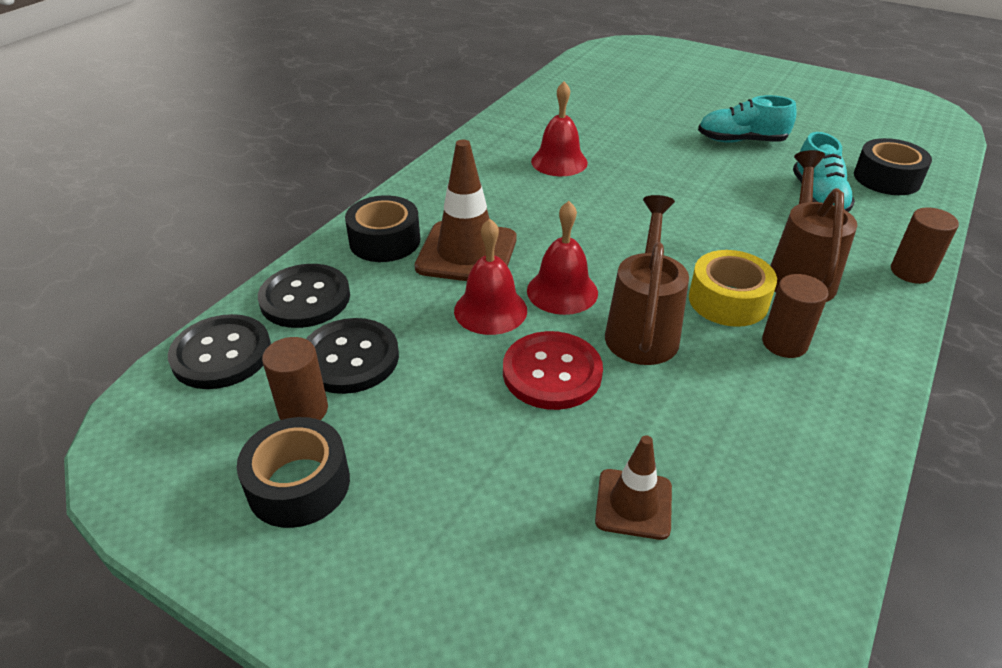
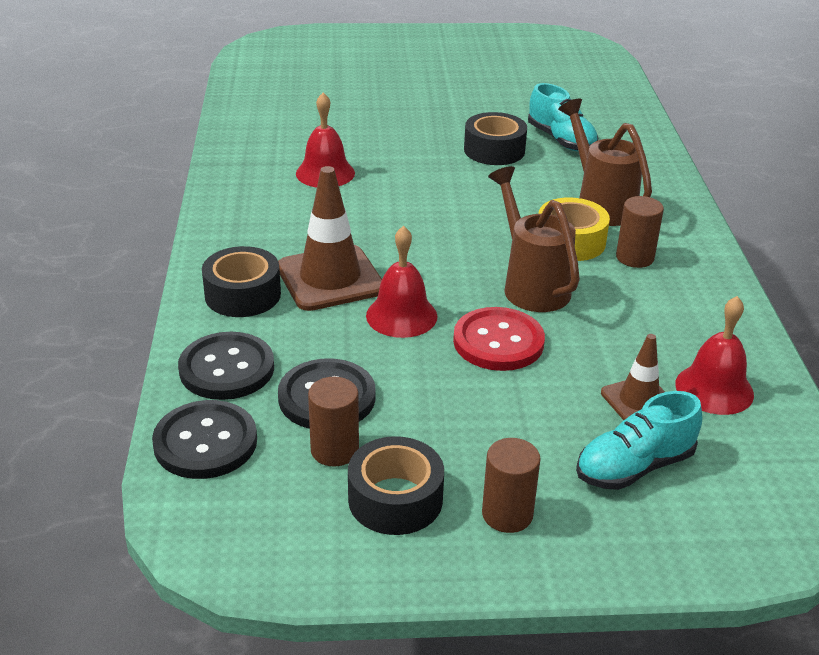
camera: 35 degrees left, 5 degrees down
(562, 291) = (443, 280): red bell -> red bell (714, 389)
(741, 141) = (460, 109): turquoise shoe -> turquoise shoe (634, 467)
(887, 178) = (595, 109): black tape -> black tape (494, 150)
(911, 272) = (670, 177): brown cylinder -> brown cylinder (507, 514)

